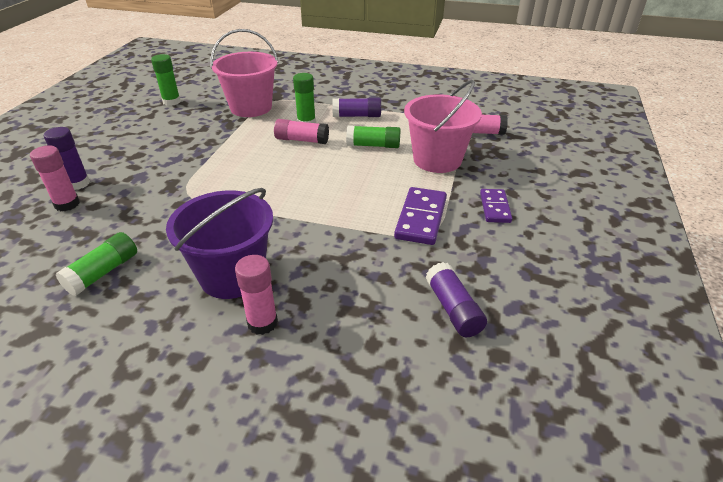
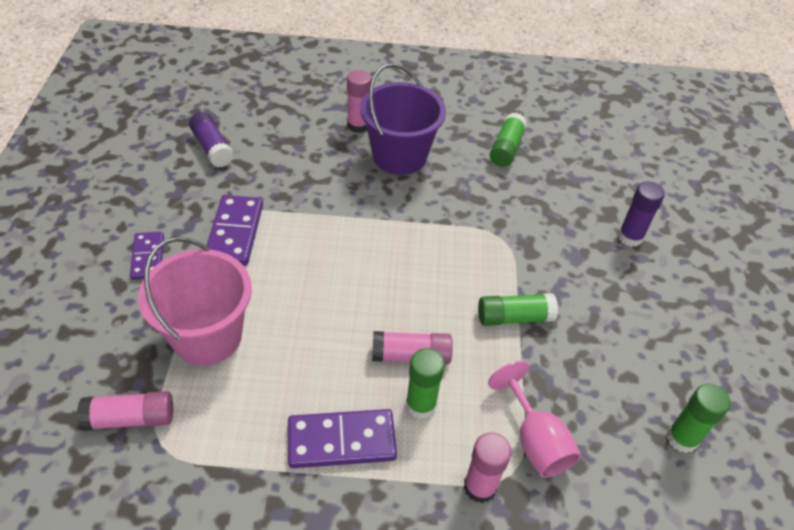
camera: 165 degrees right, 10 degrees up
(67, 204) = (610, 209): pink glue stick -> pink glue stick (480, 487)
(251, 107) = (535, 440): pink bucket -> pink goblet
(357, 116) = (341, 441): purple glue stick -> purple domino
(373, 145) = (301, 357): green glue stick -> green glue stick (514, 317)

